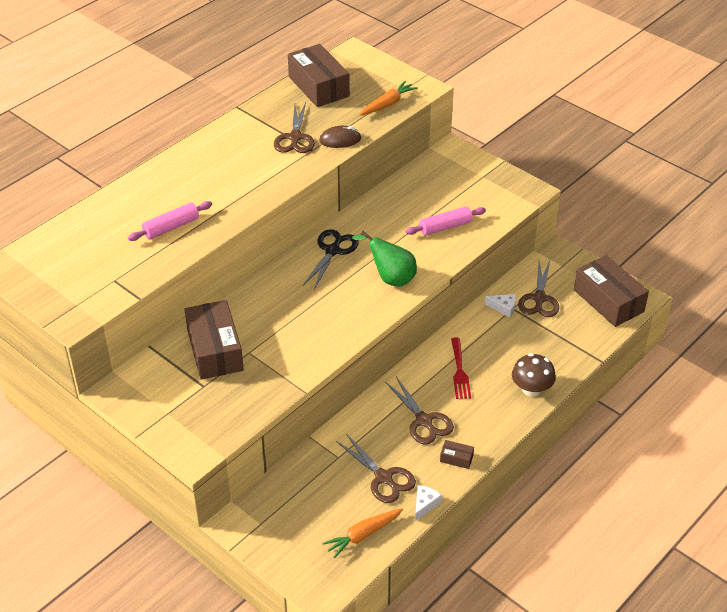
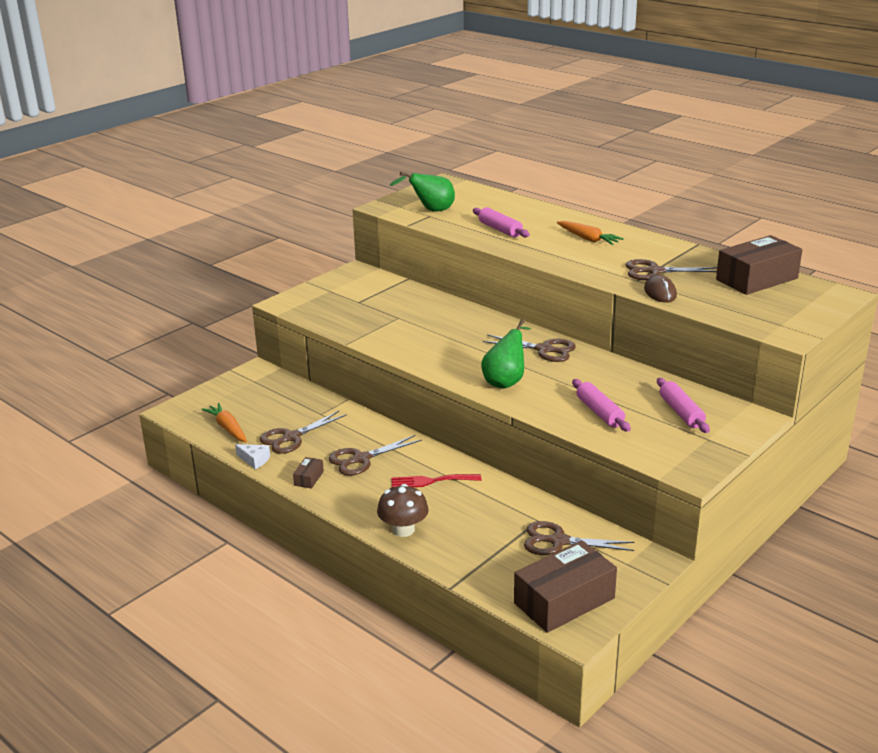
camera: 90 degrees right, 15 degrees down
(99, 279) = (431, 210): none -> green pear
(215, 350) = (401, 303): brown box -> none
(332, 251) = (544, 350): black scissors -> brown scissors
(388, 104) = (742, 315): orange carrot -> orange carrot (588, 239)
(445, 184) = (681, 412): none -> pink rolling pin
(504, 308) = (537, 513): white cheese -> none

